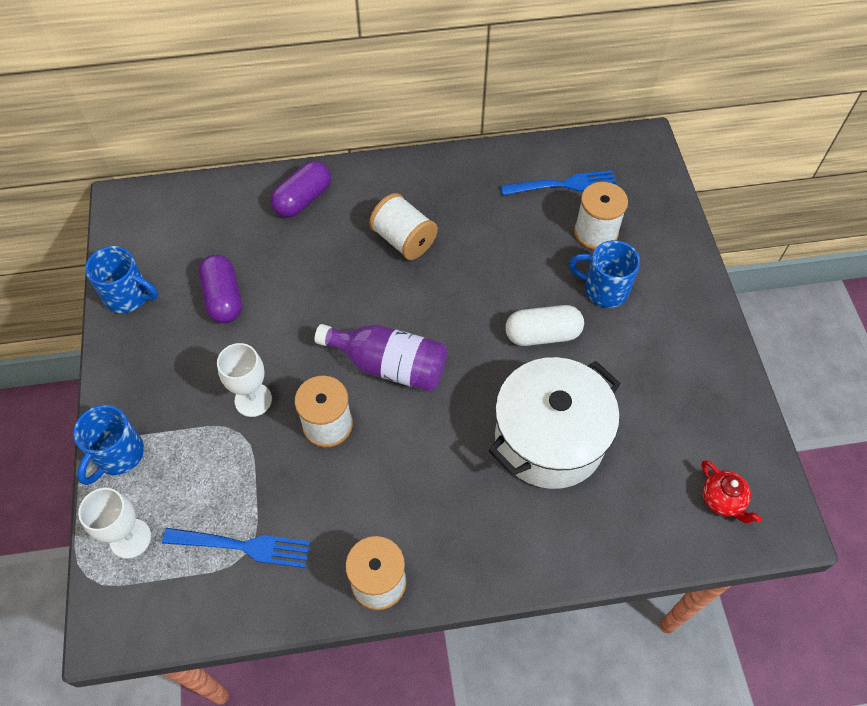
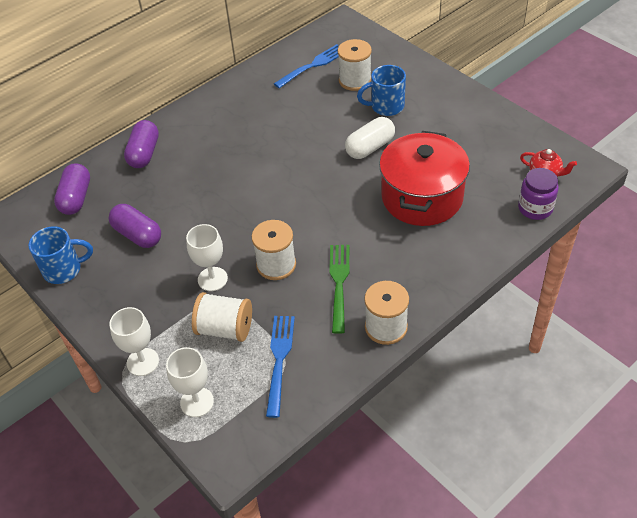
camera: 30 degrees left, 10 degrees down
(118, 455) = (143, 362): blue mug -> white goblet
(200, 216) = (76, 198): none -> purple capsule
(242, 546) = (279, 361): blue fork -> blue fork turned 60 degrees counterclockwise
(372, 493) = (339, 284): none -> green fork
(389, 365) = (288, 212): purple bottle -> none
(404, 240) = (235, 142): white spool -> white spool (225, 329)
(549, 439) = (422, 197): white pot -> red pot
(671, 540) = (535, 208): none -> purple jar

